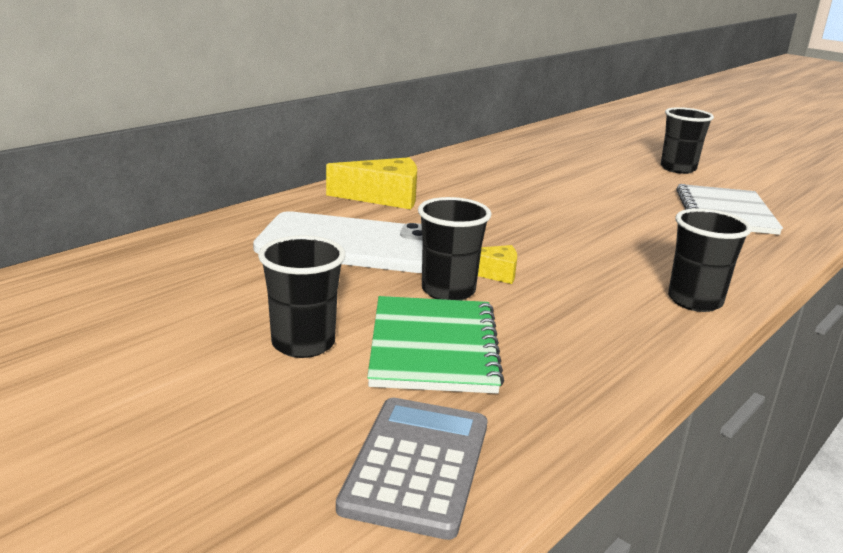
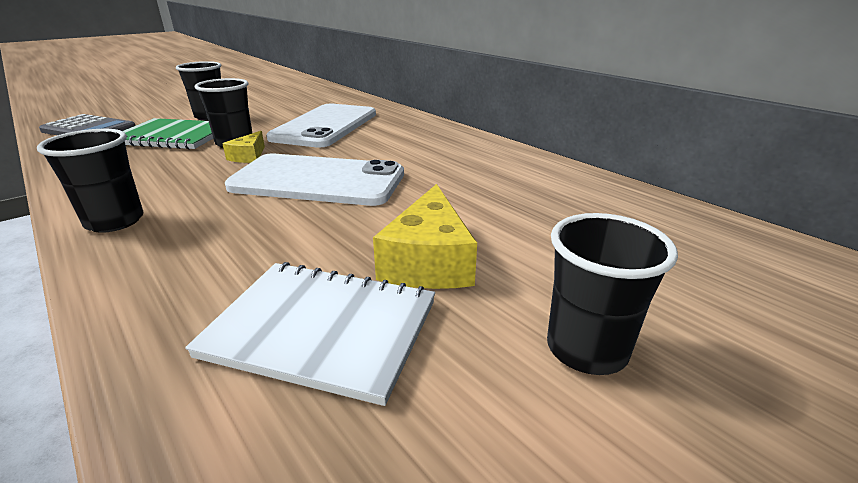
camera: 100 degrees right, 5 degrees up
(384, 197) = (417, 136): yellow cheese -> yellow cheese (428, 261)
(541, 231) = (318, 181): none -> white phone

